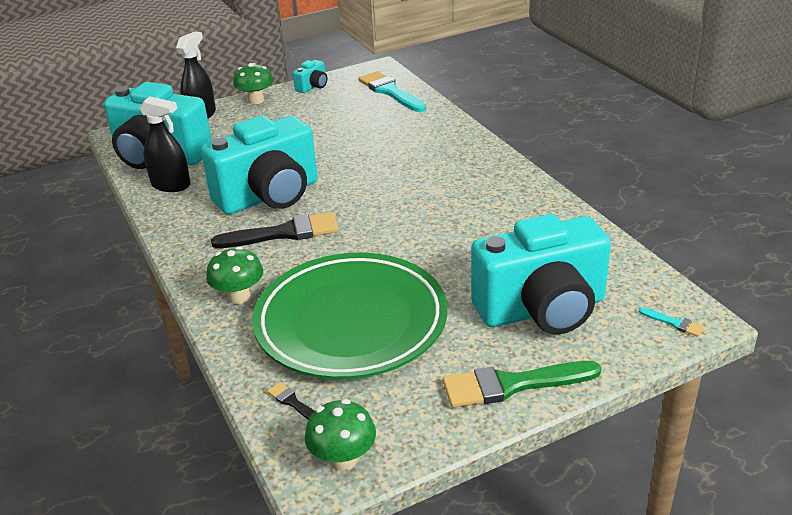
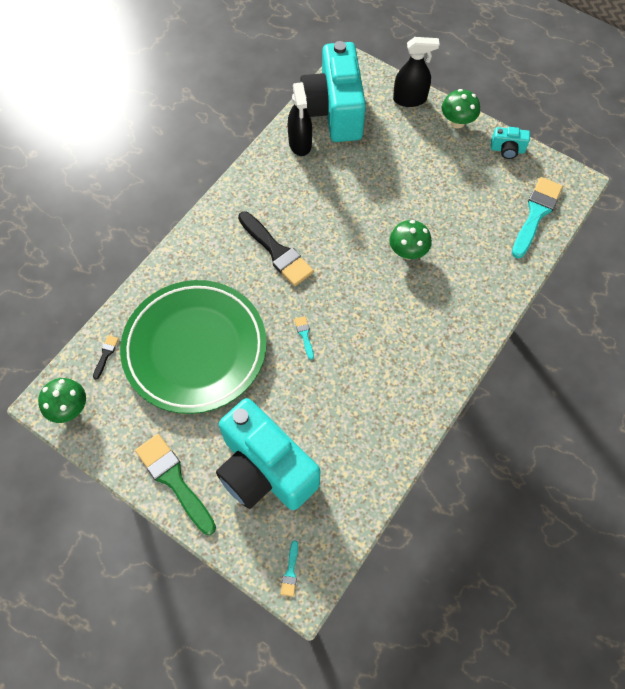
camera: 60 degrees right, 30 degrees up
(239, 297) = (192, 266): green mushroom -> green mushroom (407, 252)
(269, 196) = (319, 215): turquoise camera -> none
(401, 241) = (304, 335): none -> turquoise brush

